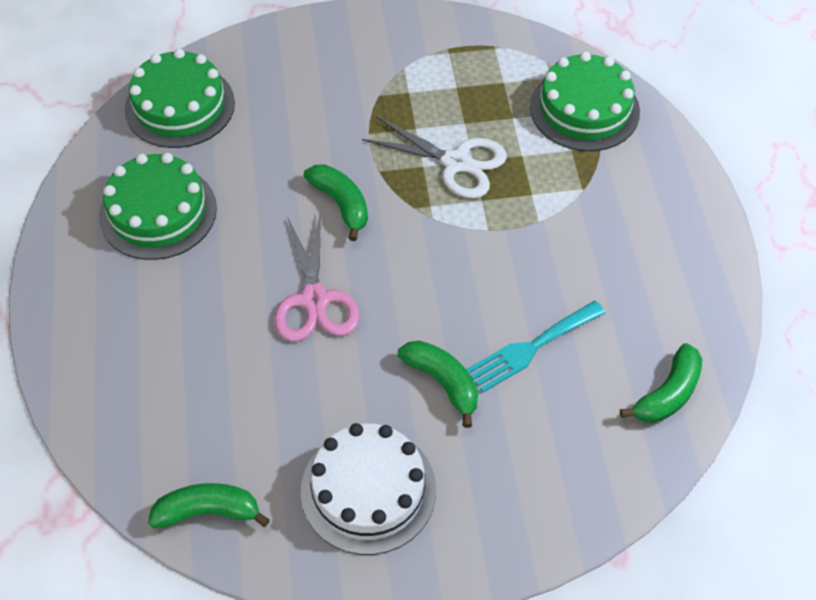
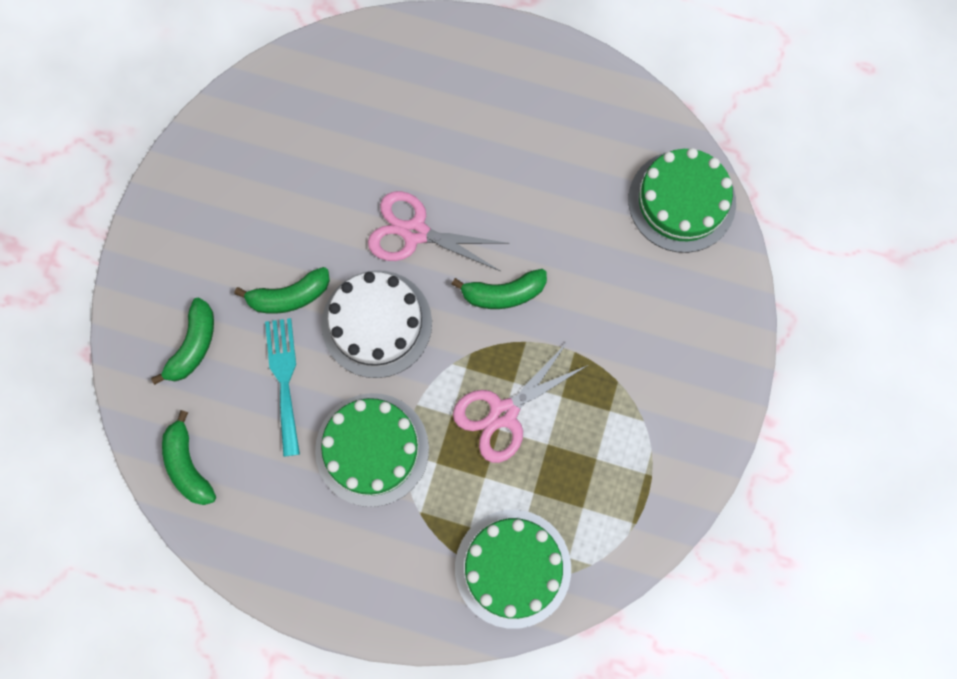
camera: 115 degrees right, 20 degrees up
(158, 212) = (564, 144): green cake -> green cake (372, 449)
(208, 511) = (272, 92): green banana -> green banana (193, 346)
(368, 490) = (231, 204): white cake -> white cake (376, 323)
(456, 162) = (503, 413): white scissors -> pink scissors

